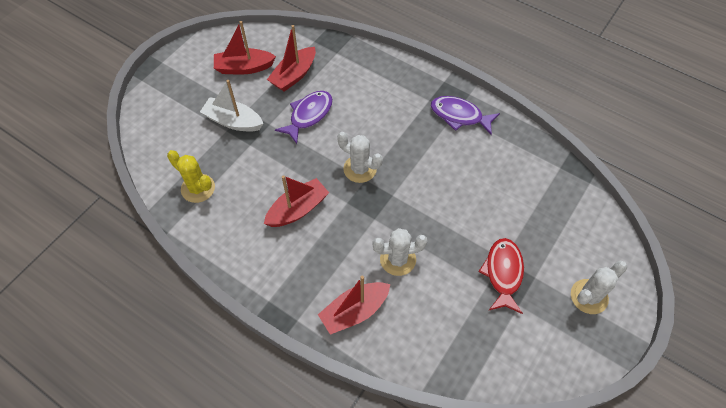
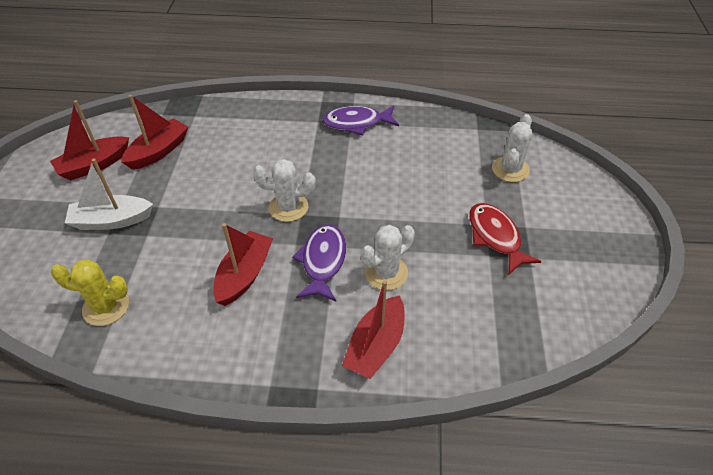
camera: 30 degrees left, 10 degrees down
(294, 75) = (159, 151): red boat -> red boat turned 150 degrees counterclockwise
(309, 115) = (199, 181): purple fish -> purple fish (323, 261)
(589, 296) = (583, 221): white cactus -> white cactus (510, 169)

